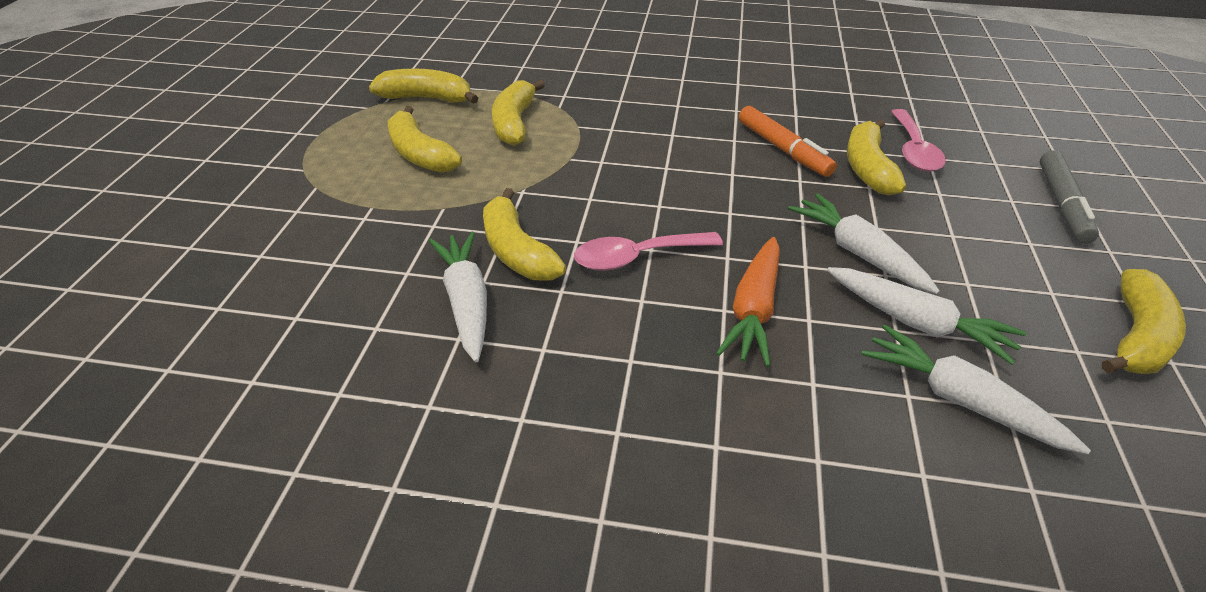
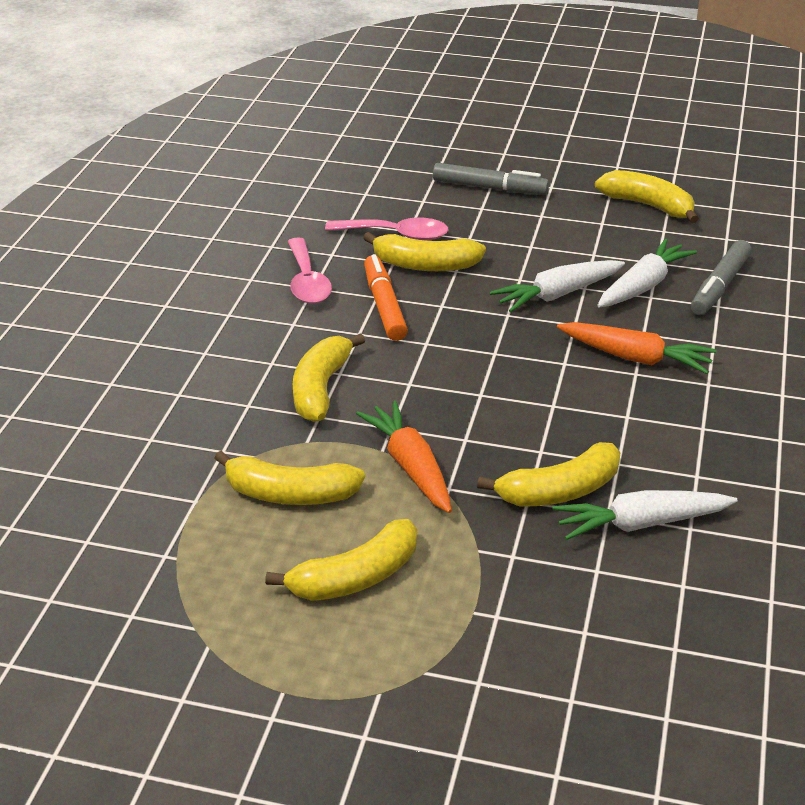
camera: 85 degrees left, 5 degrees down
(427, 98) = (198, 581): yellow banana -> yellow banana (321, 388)
(549, 172) = (410, 466): none -> orange carrot
(636, 257) = (567, 414): pink spoon -> pink spoon (307, 282)
(783, 149) = (384, 306): orange marker -> orange marker turned 75 degrees counterclockwise
(960, 400) = (719, 286): white carrot -> grey marker

